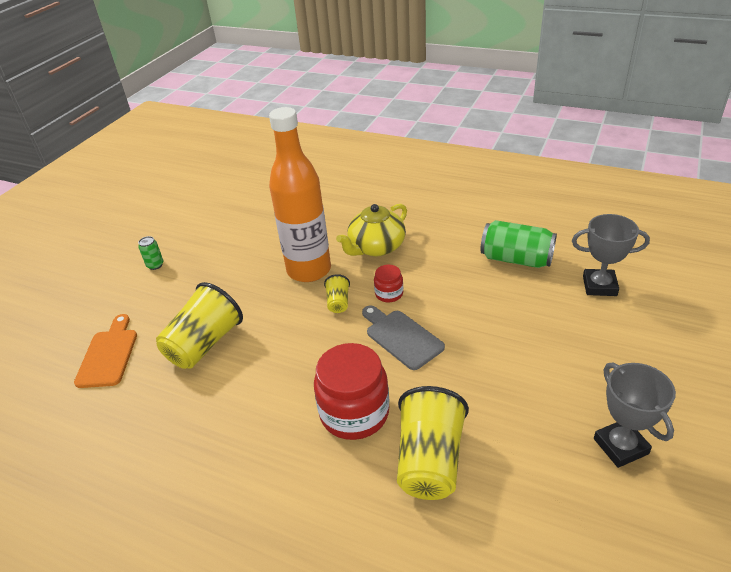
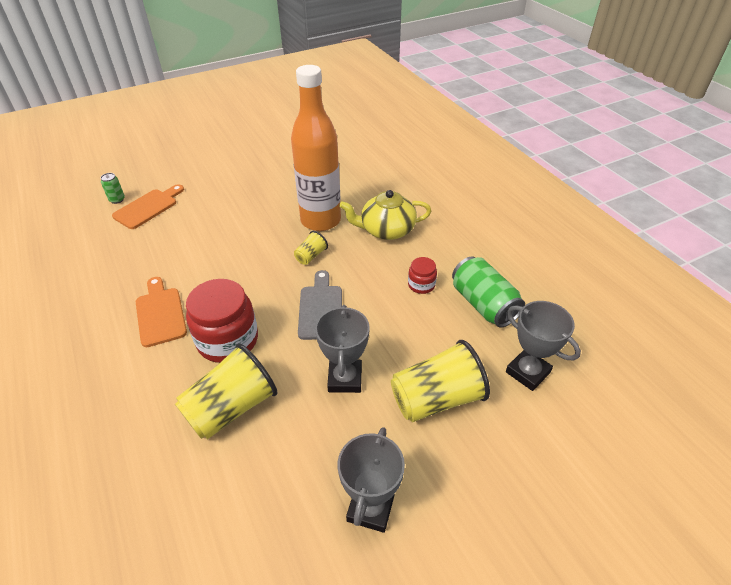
camera: 35 degrees right, 5 degrees up
(155, 265) = (236, 162): green can -> green can (117, 200)
(204, 344) = (201, 233): yellow cup -> yellow cup (436, 399)
(257, 435) = (160, 314): none -> orange cutting board
(389, 294) = (352, 271): red jar -> red jar (421, 285)
(488, 374) = (345, 379): none -> grey trophy

